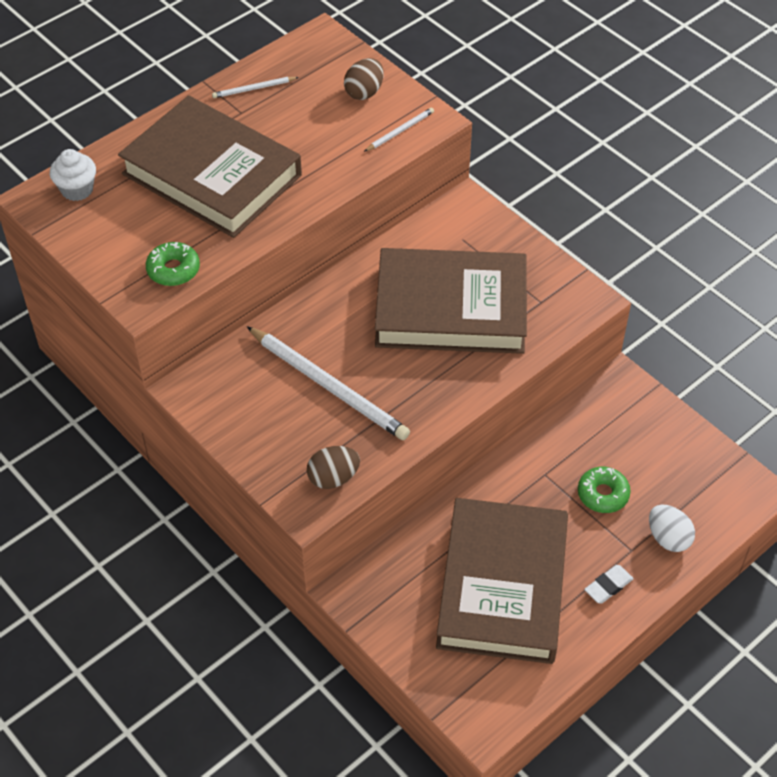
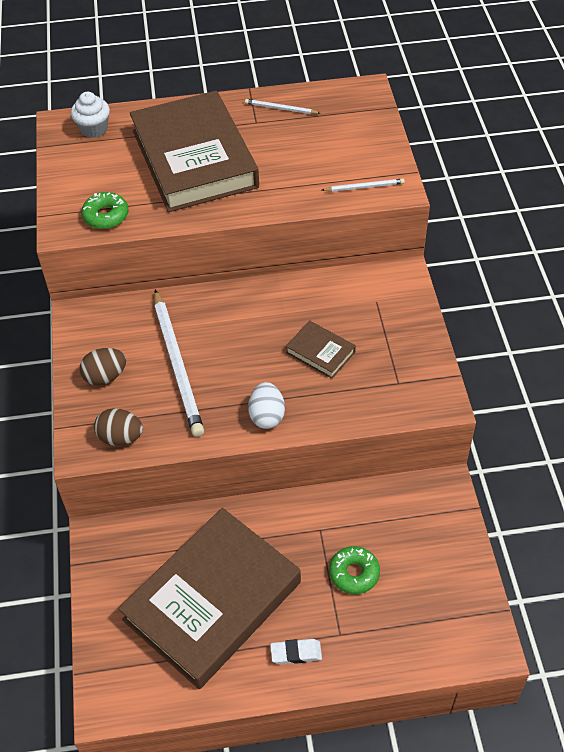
camera: 35 degrees right, 0 degrees up
(364, 92) = (362, 145): brown egg -> brown egg (105, 377)
(451, 309) = (320, 352): brown book -> brown book, size x0.42
(668, 538) = (379, 643): white egg -> white egg (267, 416)

